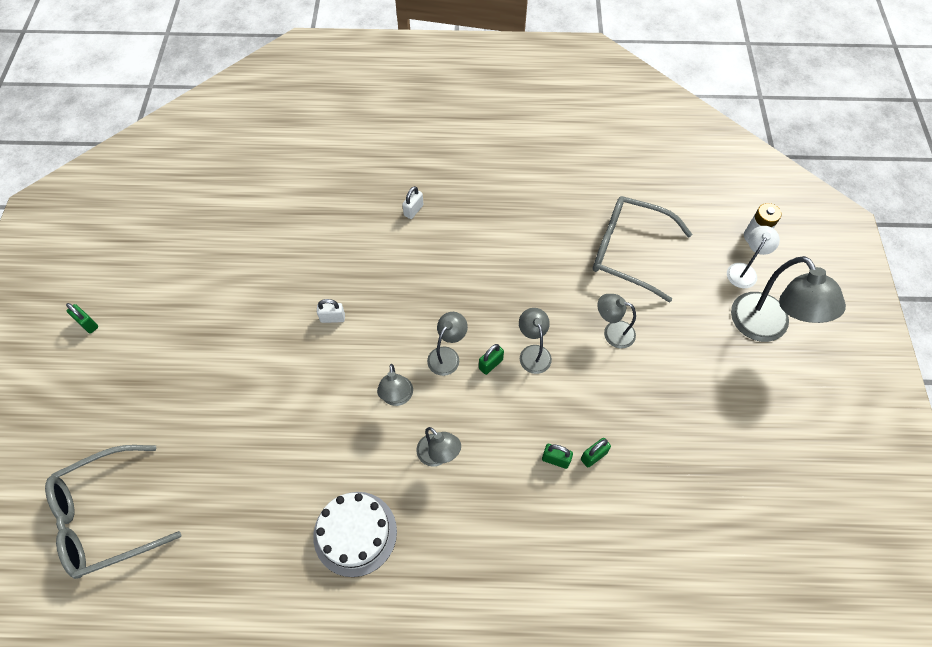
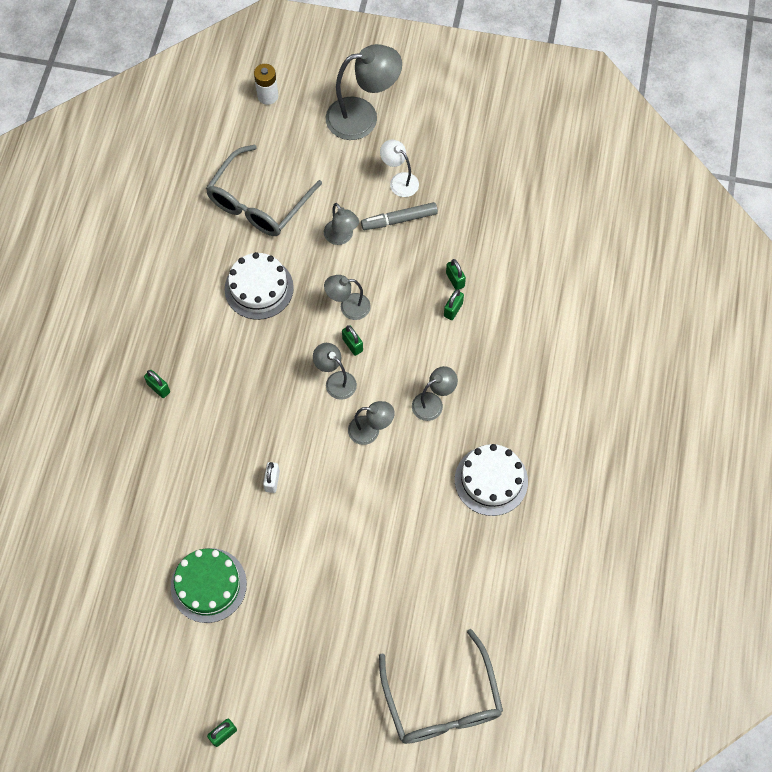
camera: 80 degrees left, 5 degrees up
(227, 285) = (208, 585): none -> green cake
(413, 210) = (158, 388): white padlock -> green padlock
(534, 269) = (259, 288): none -> white cake
(612, 332) = (341, 237): grey lamp -> grey lamp turned 60 degrees counterclockwise
(651, 385) = (399, 220): none -> grey marker
(744, 270) = (302, 115): white lamp -> white lamp (399, 181)

